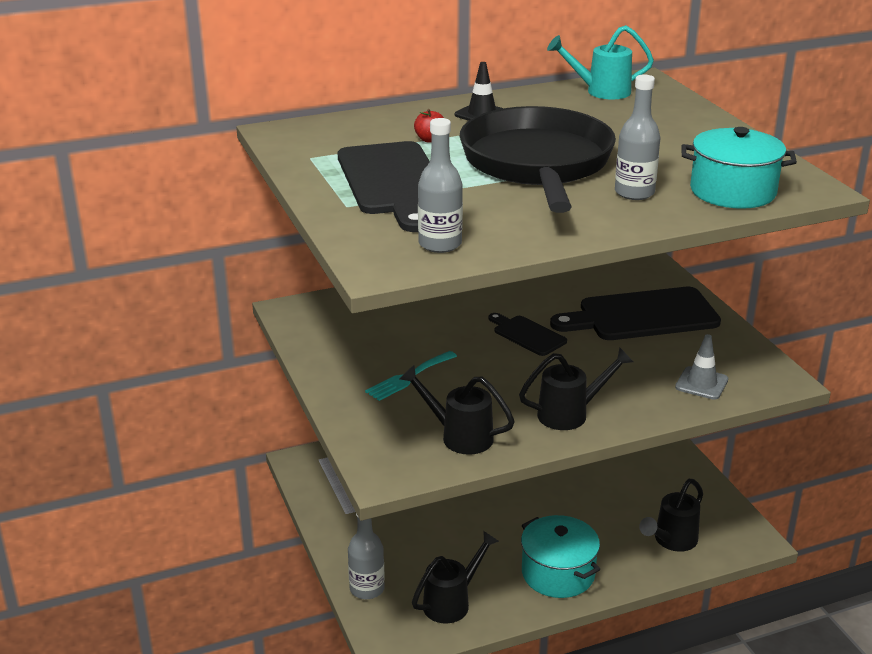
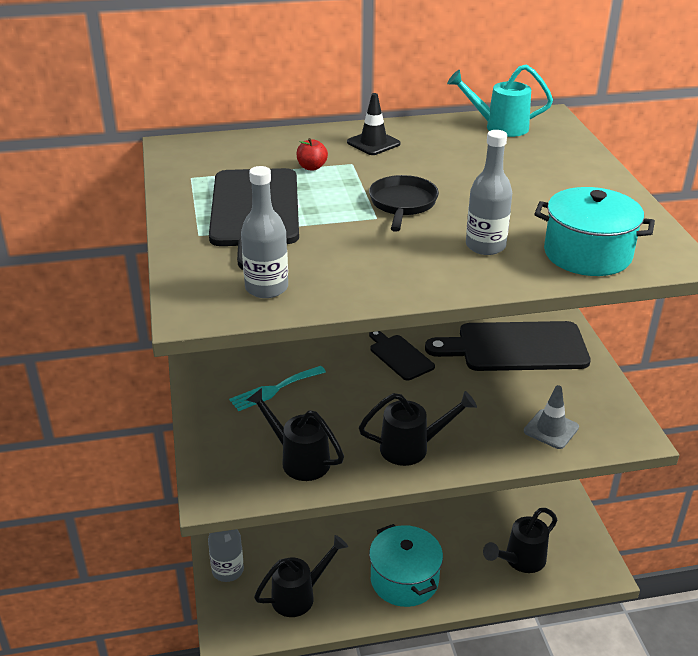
camera: 10 degrees right, 5 degrees up
(537, 165) = (402, 204): black pan -> black pan, size x0.45

